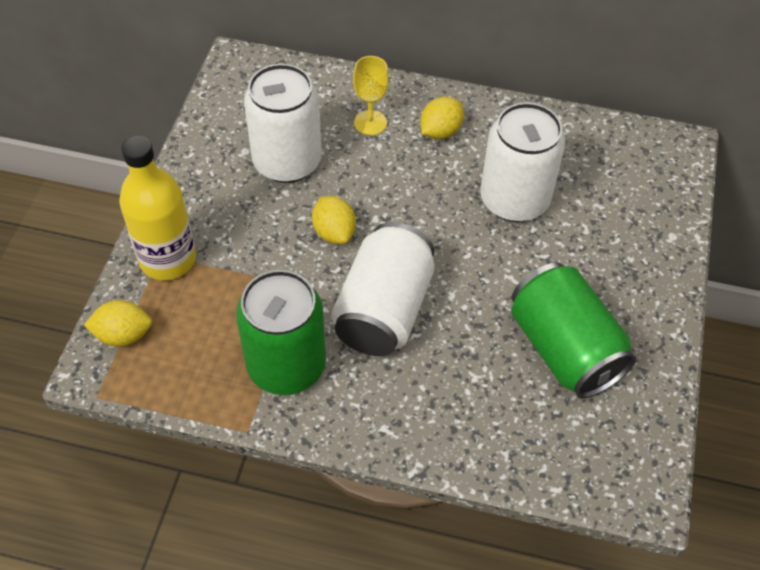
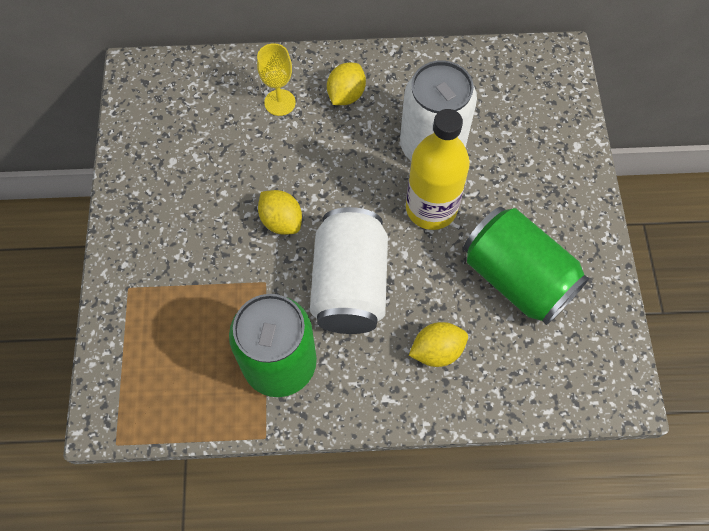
camera: 15 degrees left, 10 degrees up
(123, 335) = (120, 377): yellow lemon -> yellow lemon (436, 351)
(168, 259) = (136, 289): yellow bottle -> yellow bottle (431, 208)
(287, 161) = (215, 161): white can -> none

